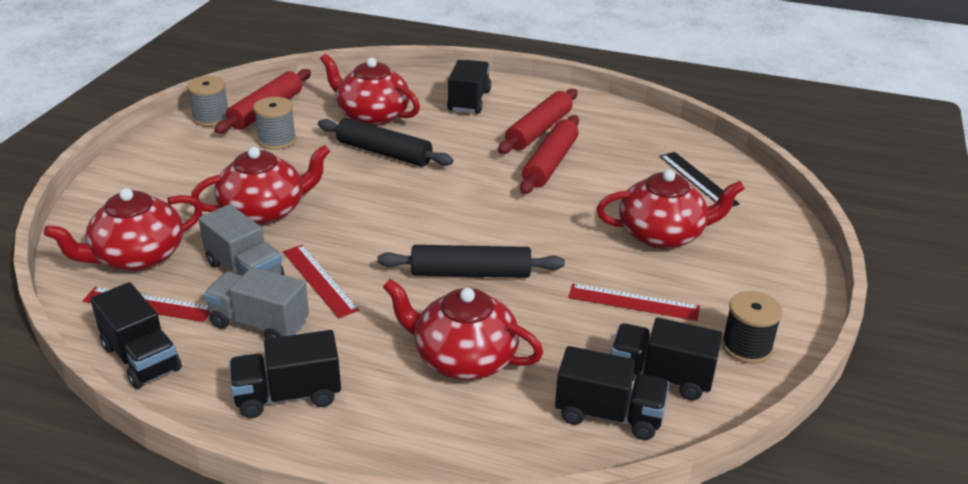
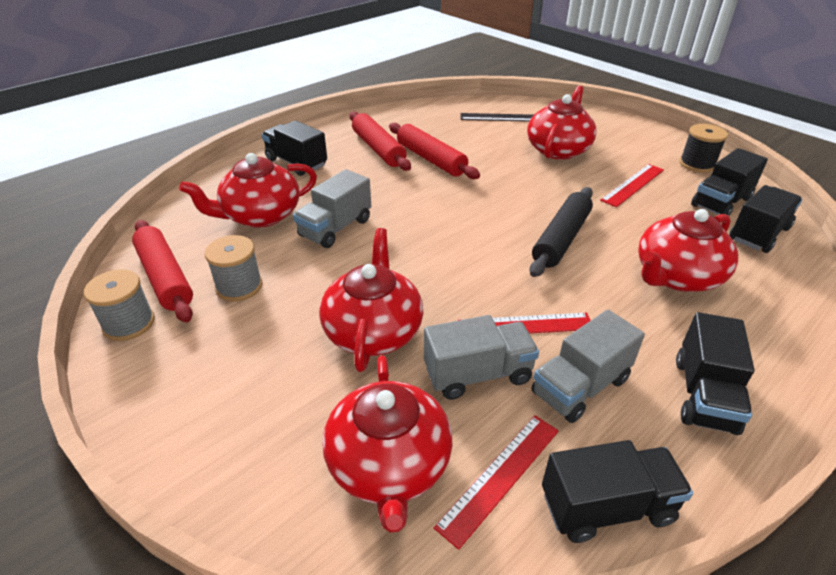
camera: 60 degrees left, 5 degrees up
(384, 153) = (335, 228): black rolling pin -> grey truck

